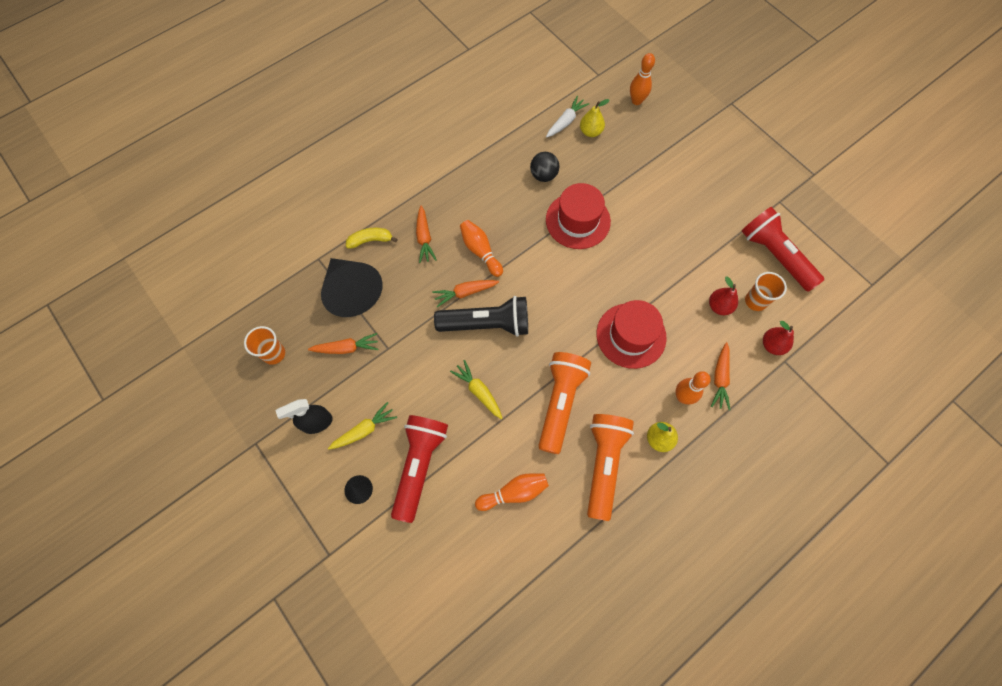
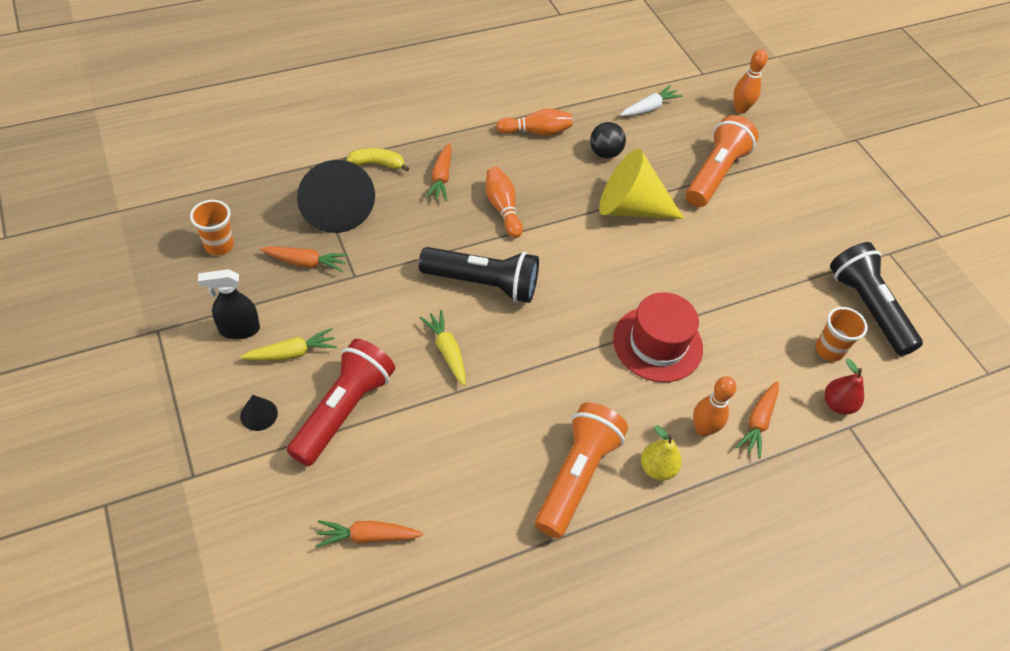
camera: 10 degrees right, 15 degrees down
(465, 293) = (468, 244): orange carrot -> orange carrot (367, 536)
(514, 492) = (450, 475): orange bowling pin -> orange bowling pin (536, 132)
(560, 402) = (544, 391): orange flashlight -> orange flashlight (715, 173)
(578, 220) = (630, 208): red hat -> yellow cone
(590, 132) = (675, 125): yellow pear -> none
(719, 306) = (780, 343): red pear -> none
(774, 255) = (867, 307): red flashlight -> black flashlight

